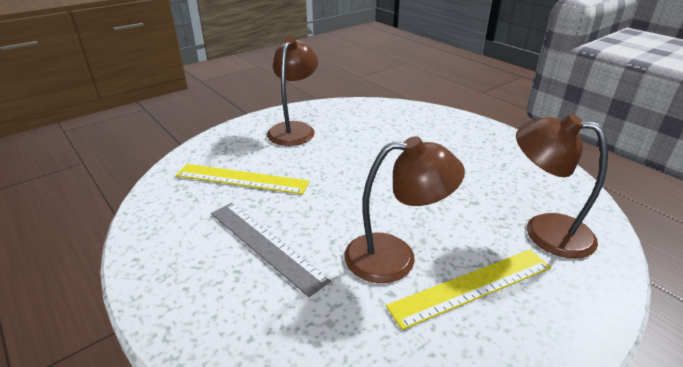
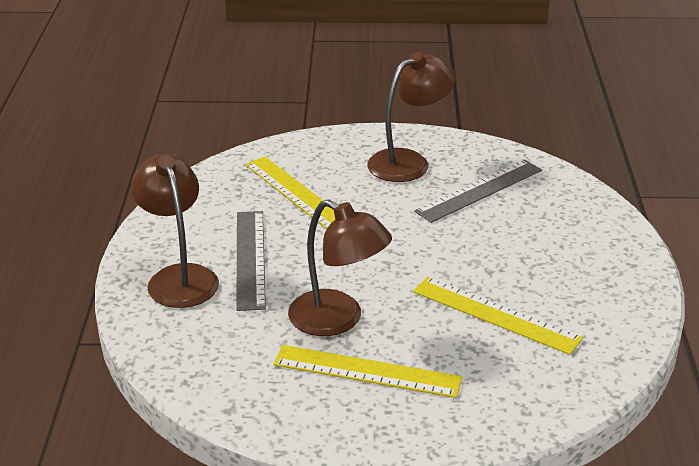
camera: 40 degrees right, 0 degrees up
(359, 128) = (479, 190): none -> grey ruler
(479, 196) = (495, 315): none -> yellow ruler
(544, 231) = (506, 373): brown lamp -> brown lamp (179, 277)

